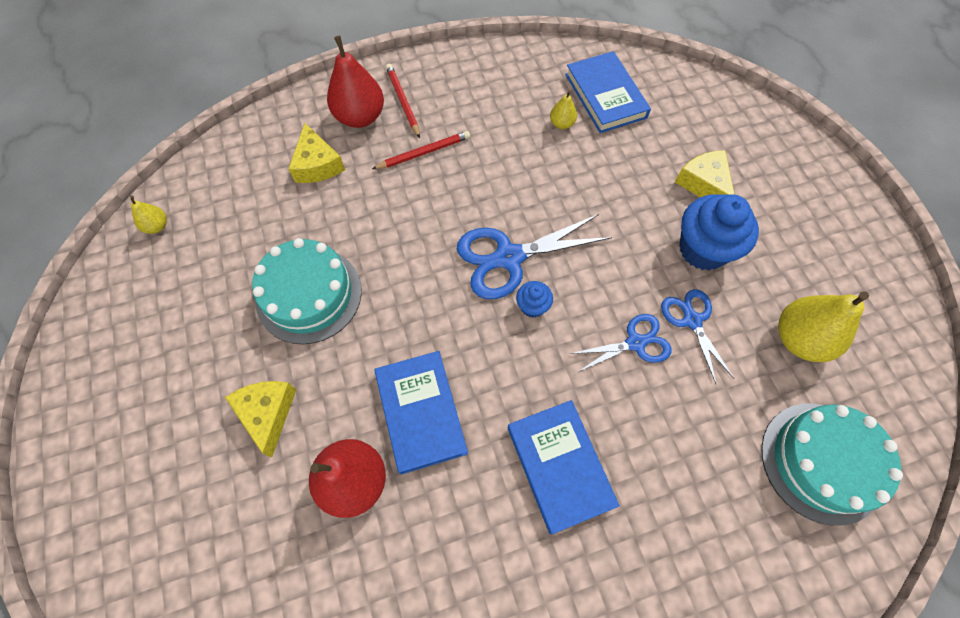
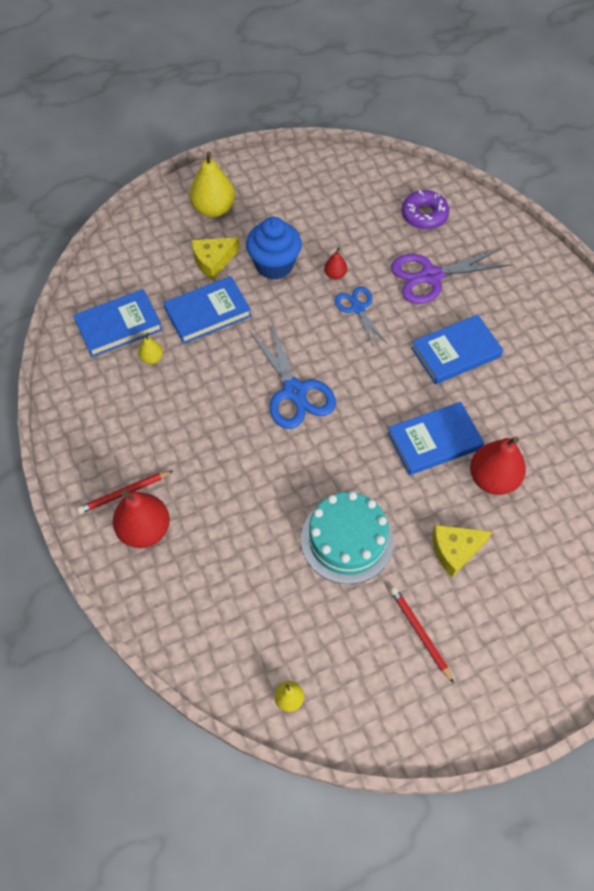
camera: 95 degrees left, 5 degrees down
(317, 164) = (206, 560): yellow cheese -> none
(424, 153) = (188, 467): red pencil -> red pencil (420, 633)
(532, 306) = (337, 373): blue cupcake -> none
(625, 176) = (208, 312): none -> blue book
(692, 320) = (335, 274): blue scissors -> red pear
(698, 452) = (431, 276): none -> purple scissors
(799, 339) = (341, 217): yellow pear -> yellow pear (213, 209)
(821, 462) = (424, 215): turquoise cake -> purple donut

